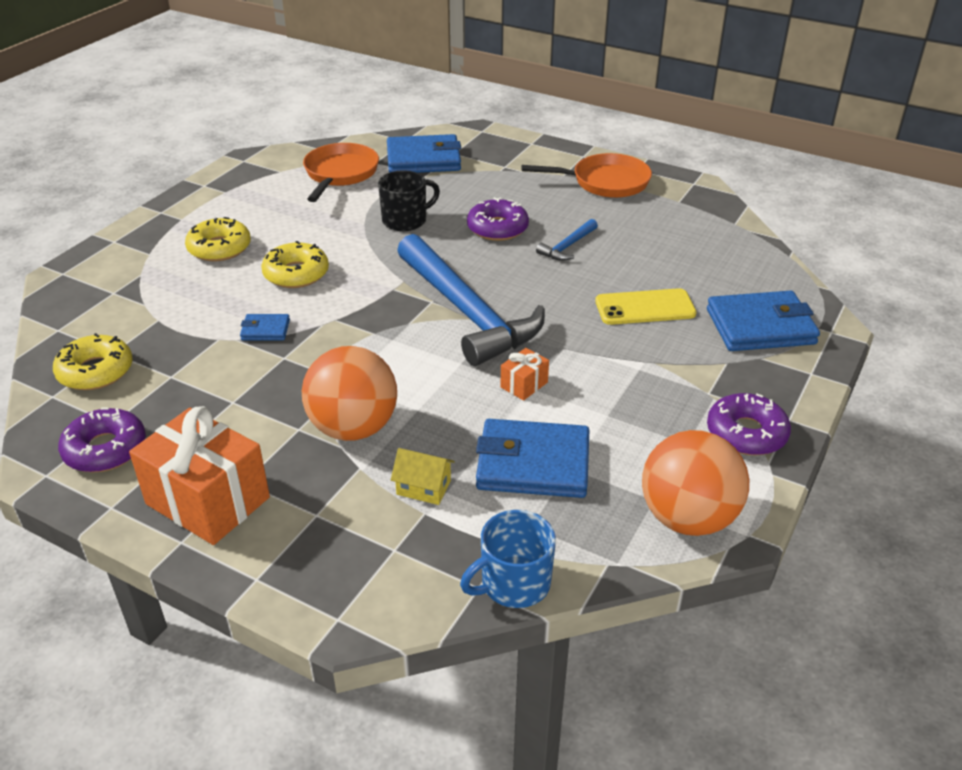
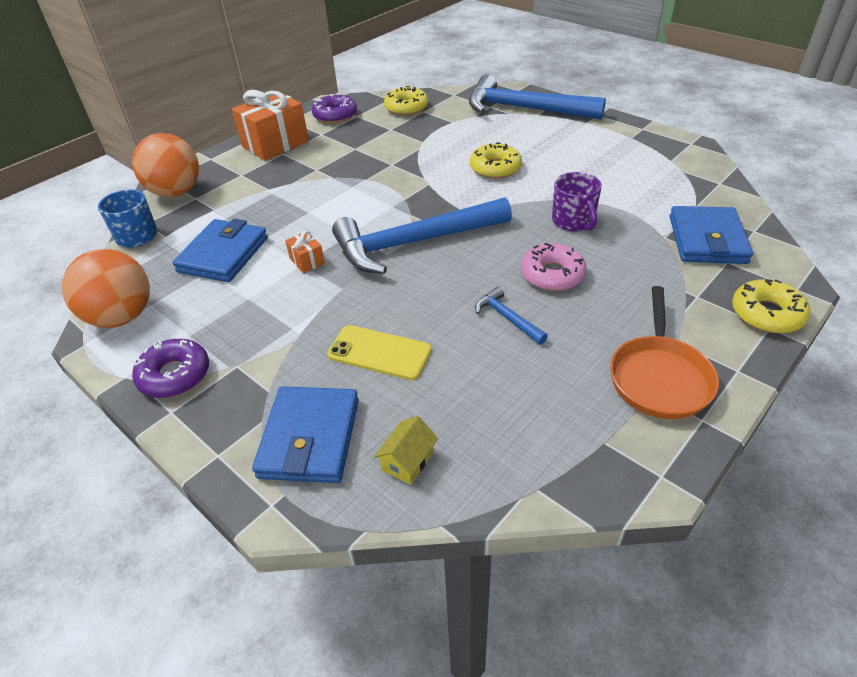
camera: 105 degrees right, 5 degrees up
(130, 264) = (524, 109): none -> blue hammer
(219, 248) = (539, 138): yellow donut -> yellow donut (766, 314)
(265, 330) = (426, 157): blue wallet -> none
(340, 174) = (668, 190): orange pan -> none
(353, 428) = (305, 188): orange ball -> orange ball (176, 192)
(406, 220) = (573, 221): black mug -> purple mug
(423, 488) = (234, 210): yellow house -> yellow house (407, 461)
(497, 228) = (552, 275): purple donut -> pink donut
(645, 307) = (379, 352): yellow phone -> yellow phone turned 75 degrees counterclockwise

